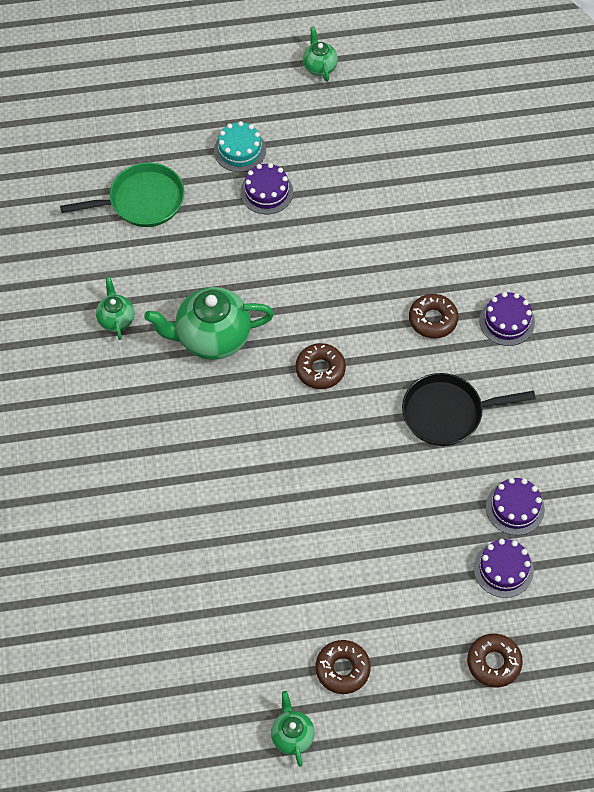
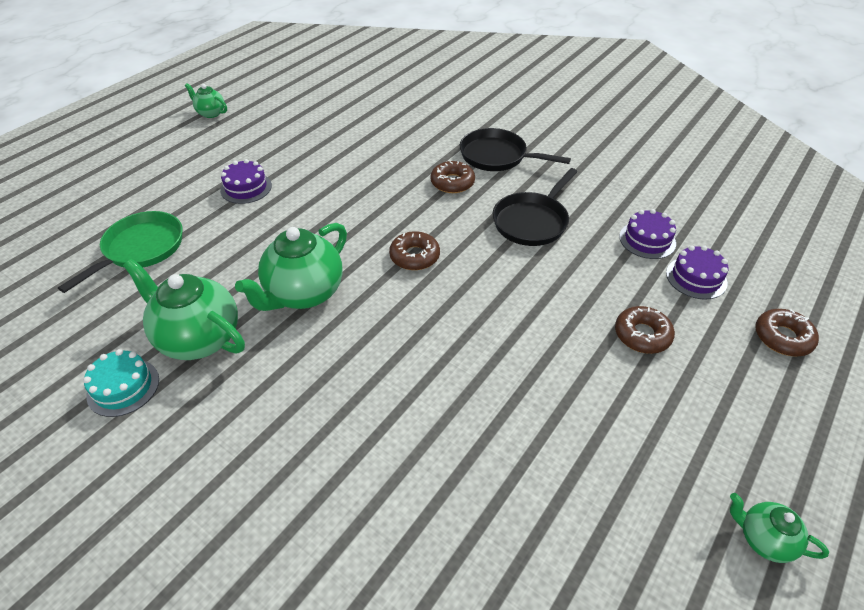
camera: 45 degrees left, 15 degrees down
(116, 319) = (199, 338): green teapot -> green teapot, size x1.94
(240, 150) = (197, 178): turquoise cake -> turquoise cake (123, 387)
(342, 669) = (712, 440): brown donut -> brown donut (642, 335)
(507, 321) = (497, 156): purple cake -> black pan

